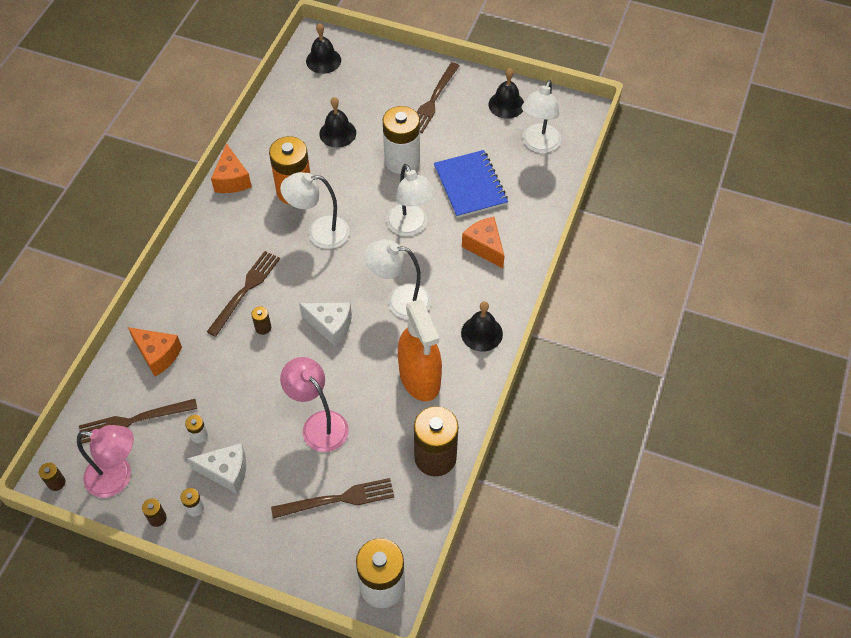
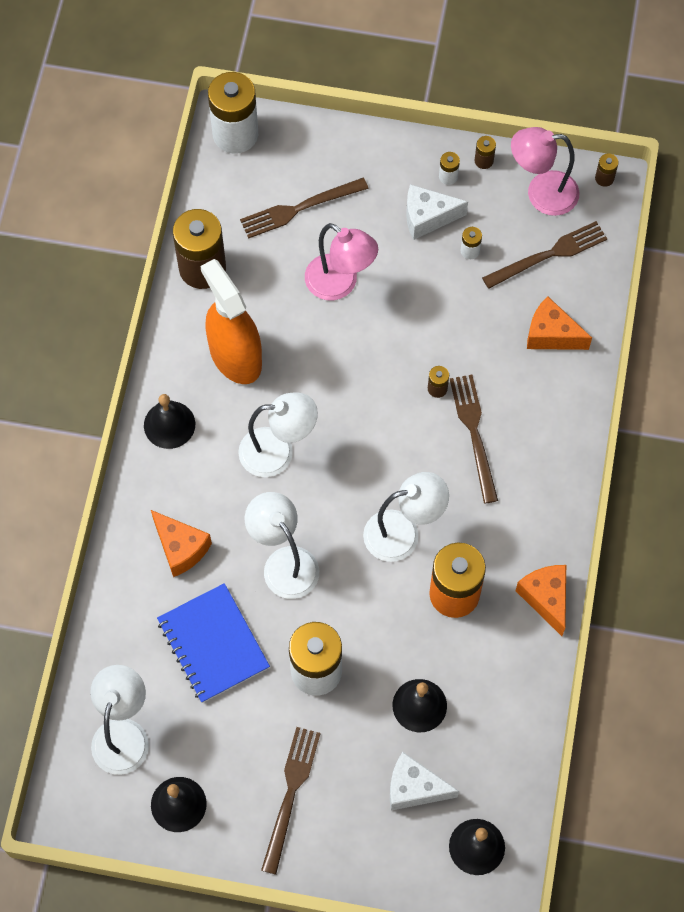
camera: 170 degrees right, 10 degrees up
(245, 291) = (474, 434): brown fork -> brown fork turned 150 degrees clockwise
(330, 326) = (356, 404): white cheese -> white cheese (414, 788)

